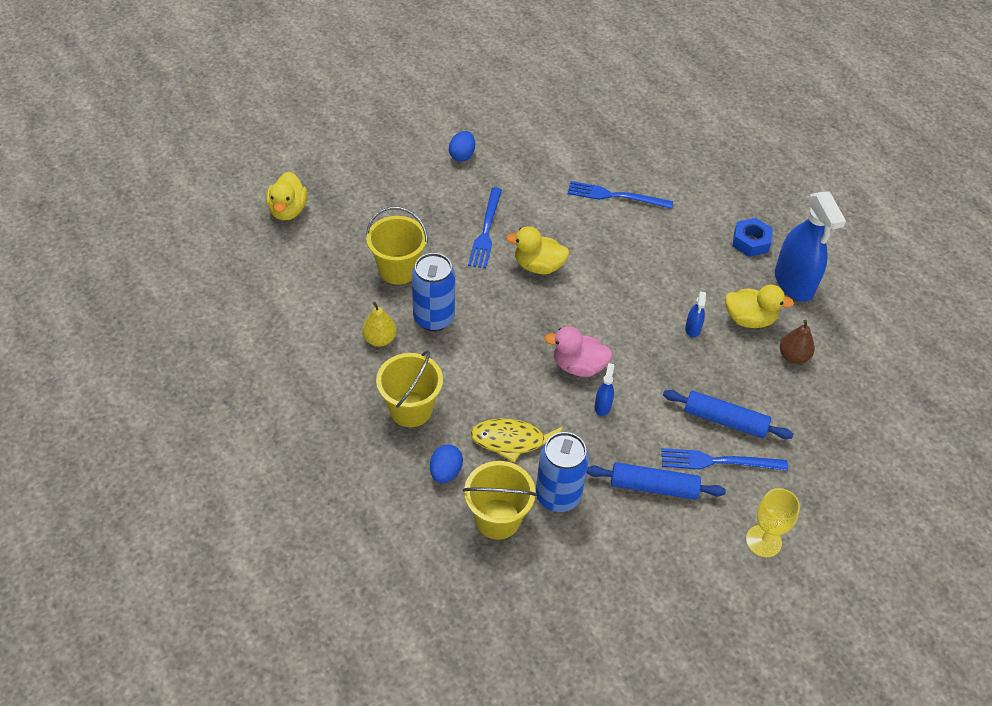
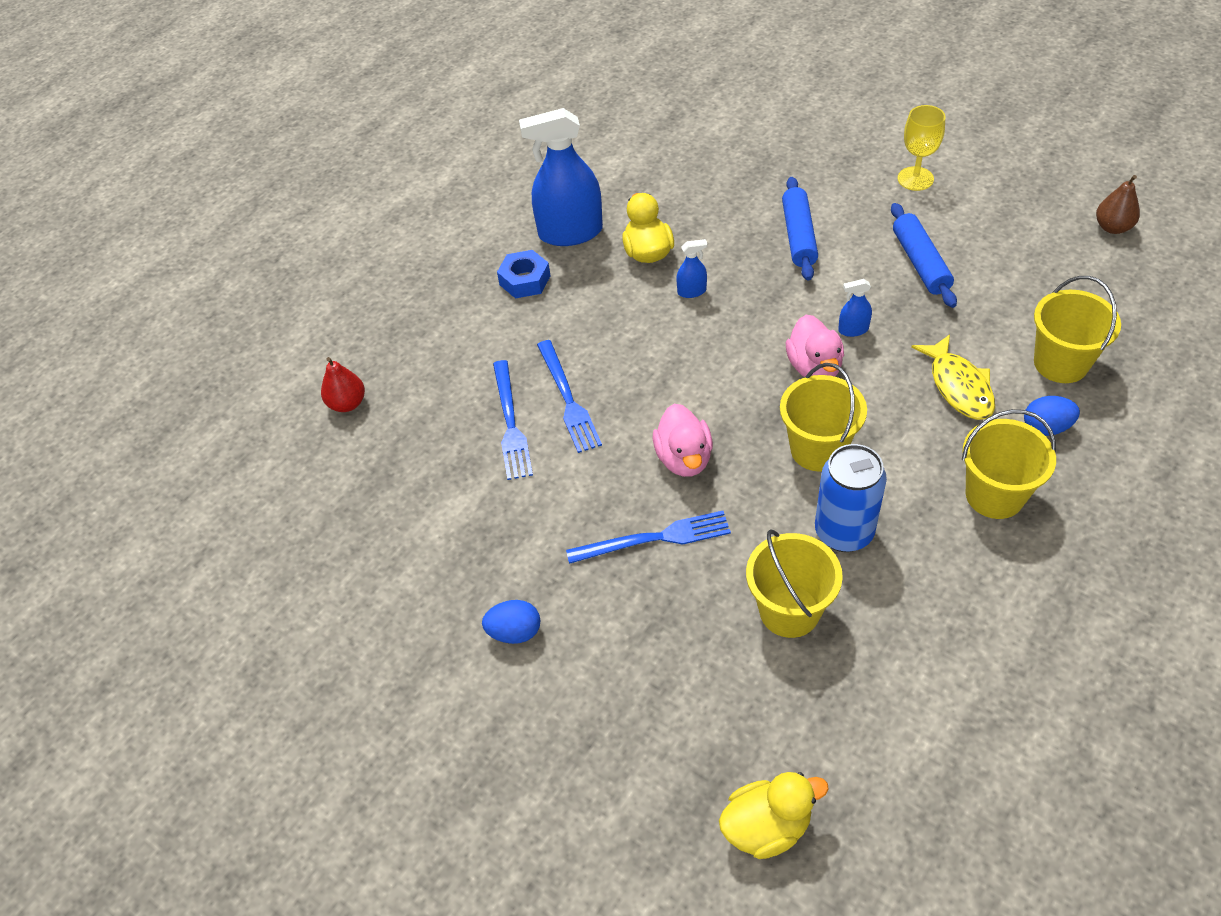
camera: 105 degrees left, 0 degrees up
(380, 339) = (919, 576): yellow pear -> none
(505, 335) = (817, 449): none -> yellow bucket
(538, 266) = (684, 458): yellow duck -> pink duck
(558, 496) = (992, 327): blue can -> none
(674, 130) = (347, 403): none -> red pear
(718, 461) = (852, 228): blue fork -> blue fork (568, 399)
(793, 283) = (570, 232): blue spray bottle -> blue spray bottle turned 150 degrees counterclockwise
(793, 356) = (678, 210): brown pear -> brown pear (1112, 227)

